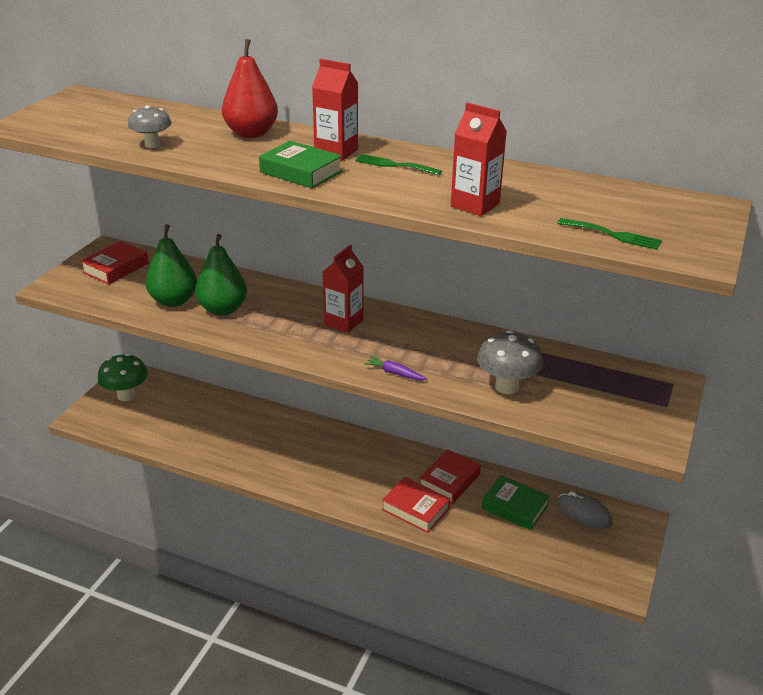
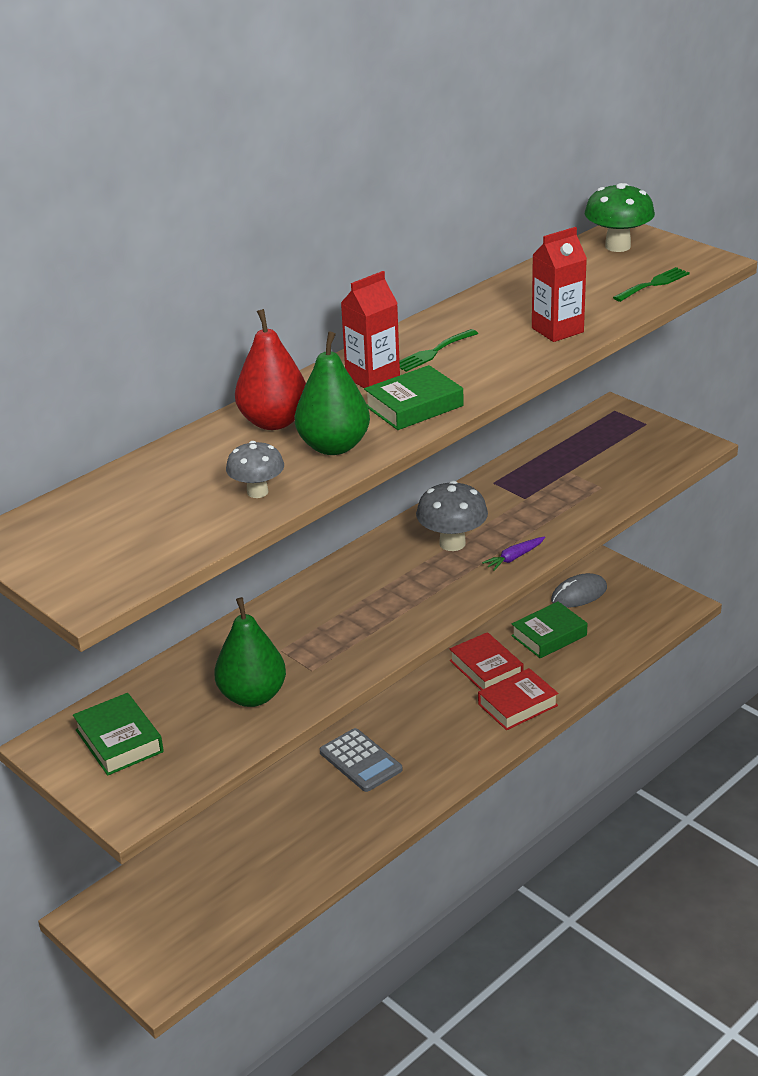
camera: 65 degrees left, 0 degrees up
(116, 268) = (119, 741): red book -> green book
(126, 395) = (138, 927): green mushroom -> green mushroom (617, 246)
(223, 309) = (302, 657): green pear -> green pear (334, 446)
(311, 444) = (360, 761): none -> grey calculator
(343, 322) = (393, 571): red carton -> none
(506, 387) = (574, 497): grey mushroom -> grey mushroom (452, 543)

